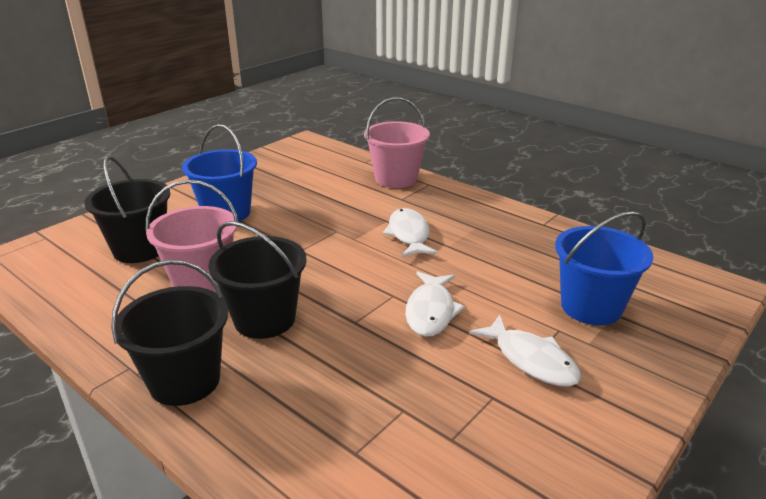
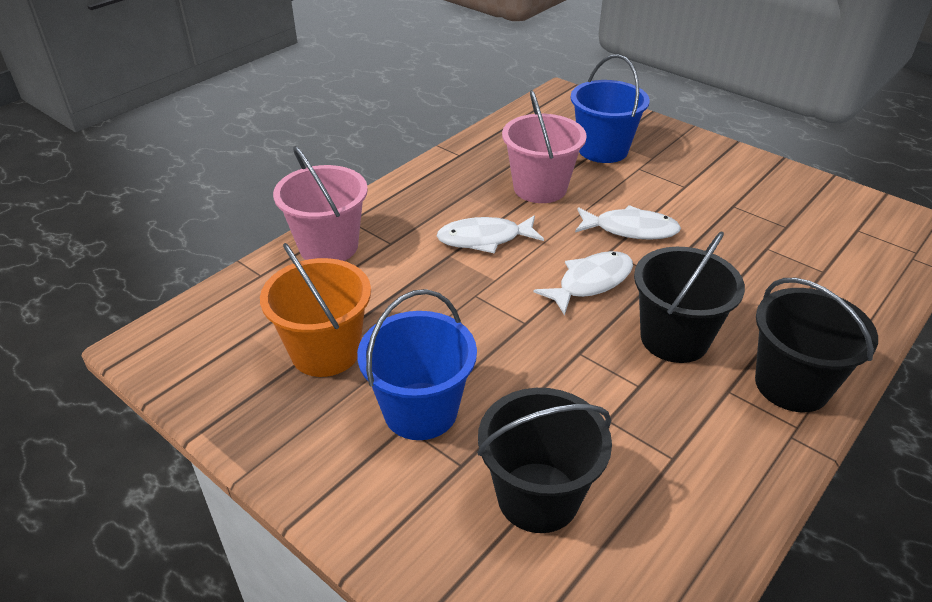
camera: 90 degrees left, 10 degrees up
(202, 282) = (614, 404): pink bucket -> pink bucket (540, 188)
(288, 184) = (325, 352): none -> orange bucket
(531, 360) = (683, 184): white fish -> white fish (590, 282)

